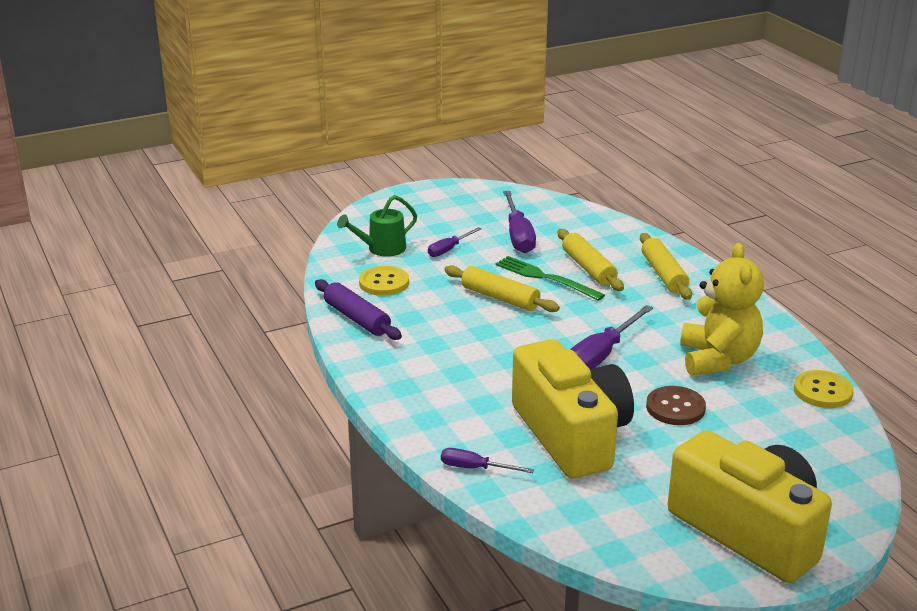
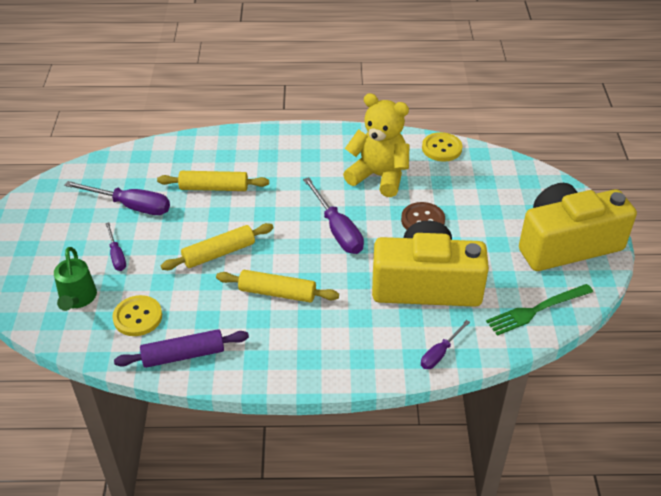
camera: 65 degrees left, 15 degrees up
(546, 278) = (209, 216): green fork -> green fork (537, 310)
(663, 274) = (253, 154): yellow rolling pin -> yellow rolling pin (277, 293)

